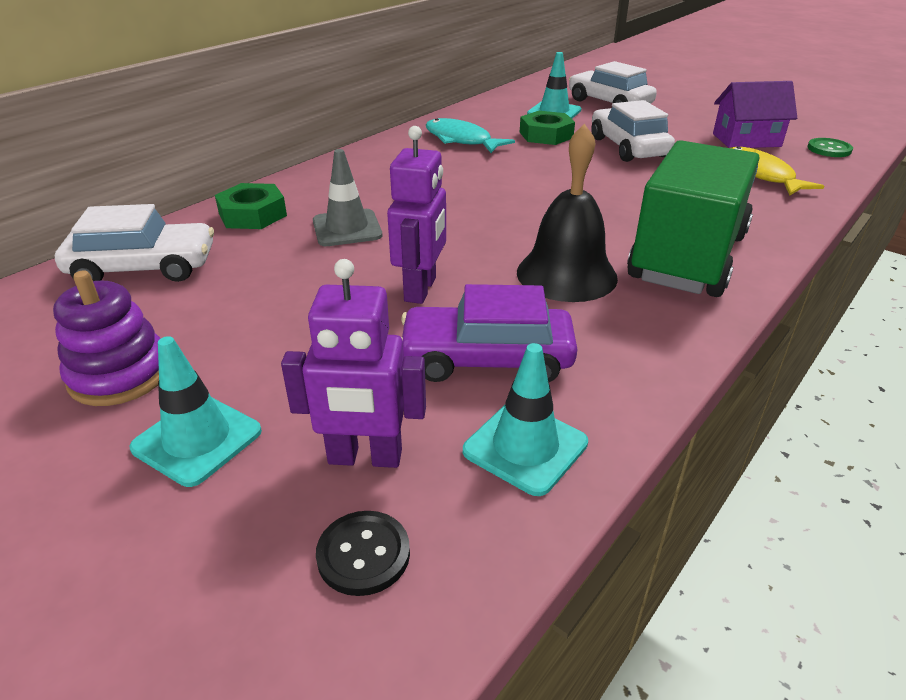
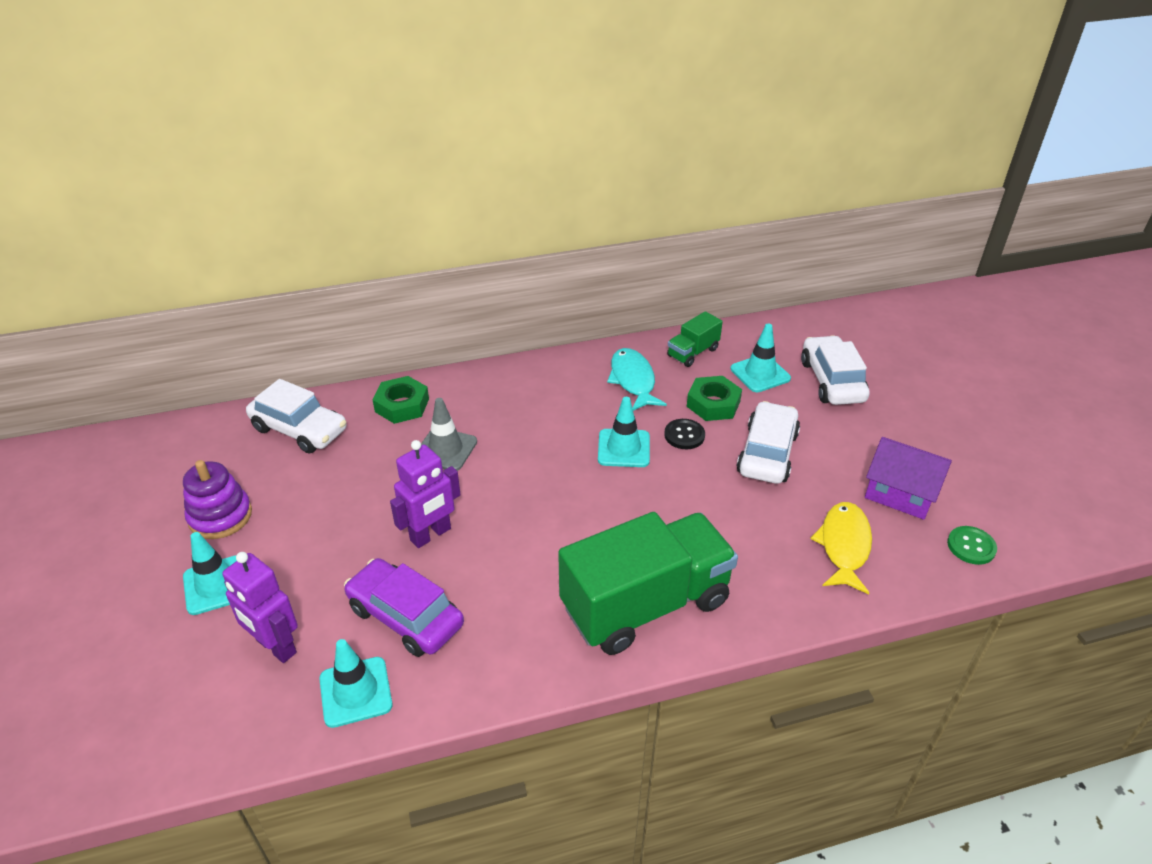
camera: 35 degrees right, 5 degrees up
(363, 554) = (221, 703): black button -> black button (684, 435)
(485, 115) = (693, 352): none -> green truck
(516, 177) = (623, 448): none -> turquoise traffic cone
(566, 274) = (537, 572): black bell -> none

